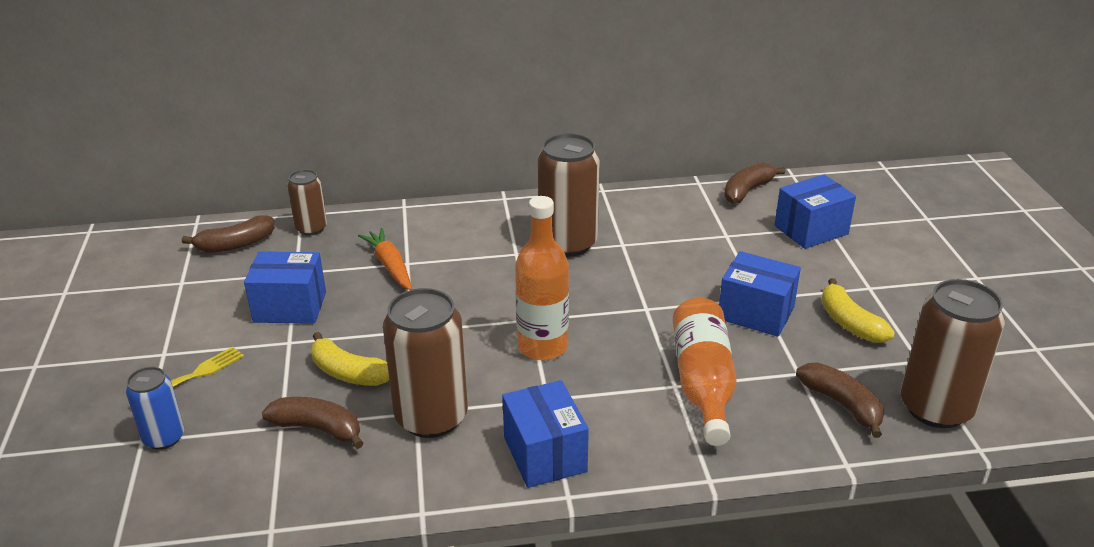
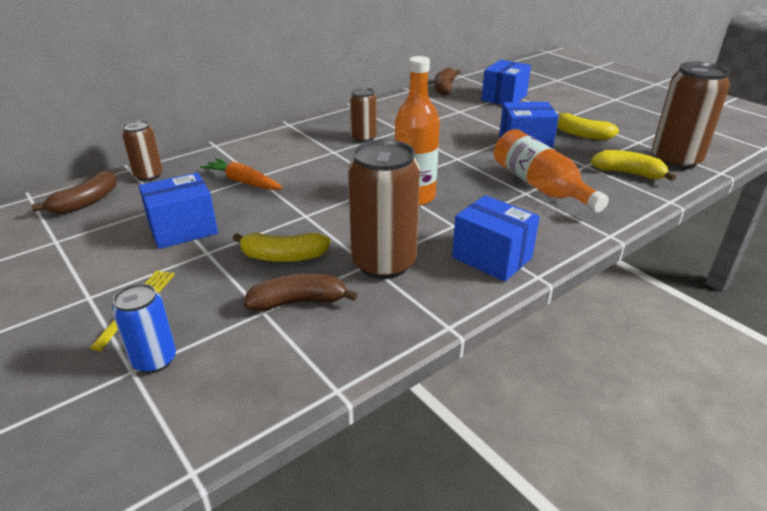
camera: 30 degrees left, 0 degrees up
(568, 243) = (363, 138): brown can -> brown can, size x0.56
(842, 404) = (628, 173): brown banana -> yellow banana

